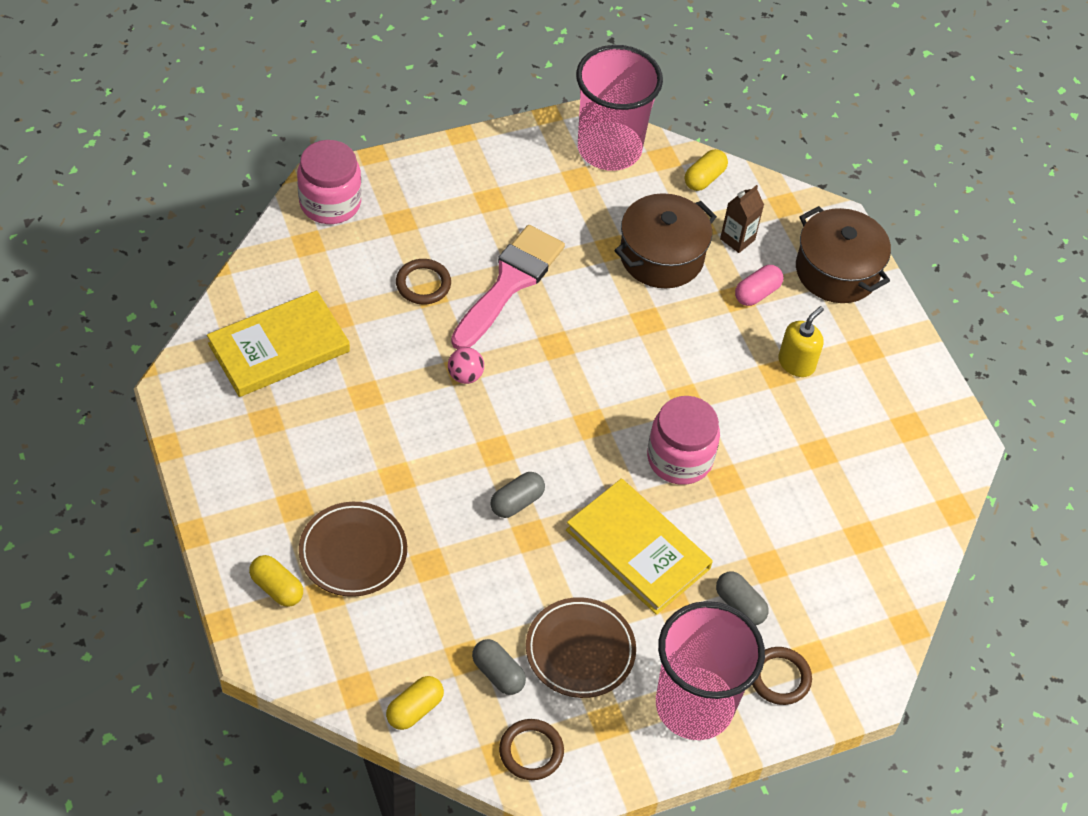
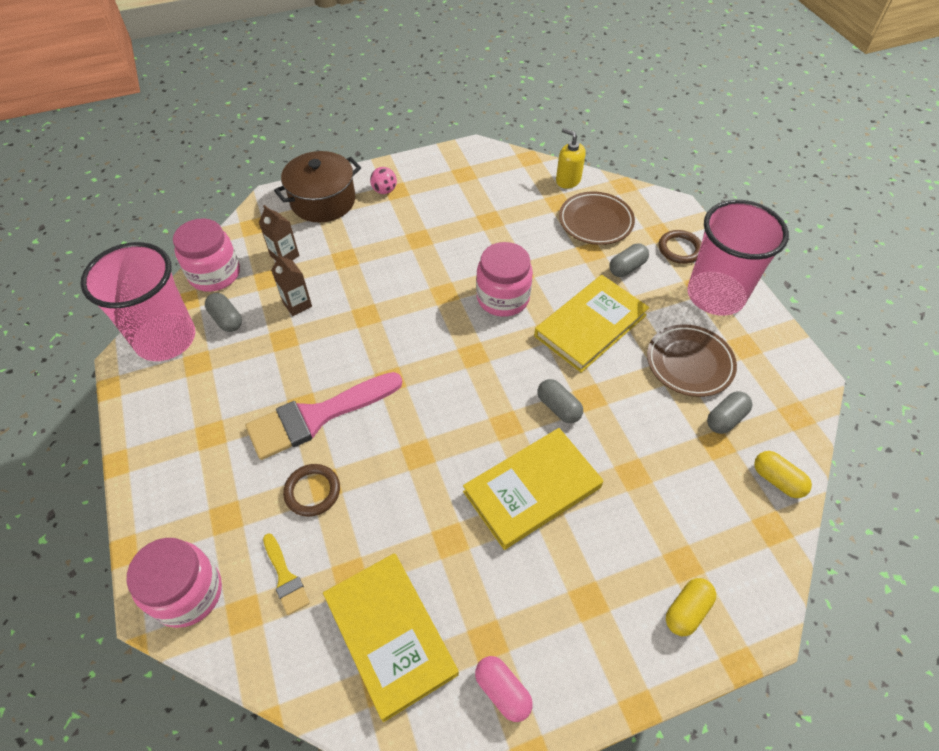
camera: 85 degrees left, 0 degrees up
(338, 269) = (285, 577): none -> yellow brush
(353, 552) = (633, 540): brown plate -> brown plate (595, 221)
(415, 468) = (532, 489): none -> yellow book
(465, 376) = (425, 451): pink ball -> pink ball (384, 190)
(509, 283) = (317, 416): pink brush -> pink brush turned 60 degrees counterclockwise
(531, 751) = (786, 395): brown ring -> none
(637, 196) = (226, 319): none -> grey capsule
(661, 256) = (297, 304): brown pot -> brown carton
(704, 178) = (215, 274): yellow capsule -> pink jar
(757, 293) = (341, 246): pink capsule -> pink capsule (502, 691)
(796, 363) = (410, 227): yellow soap dispenser -> yellow soap dispenser (568, 180)

